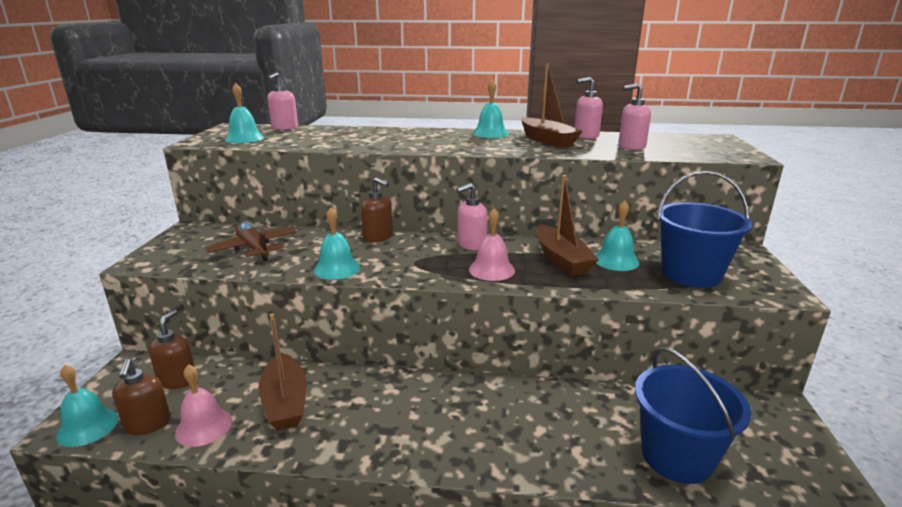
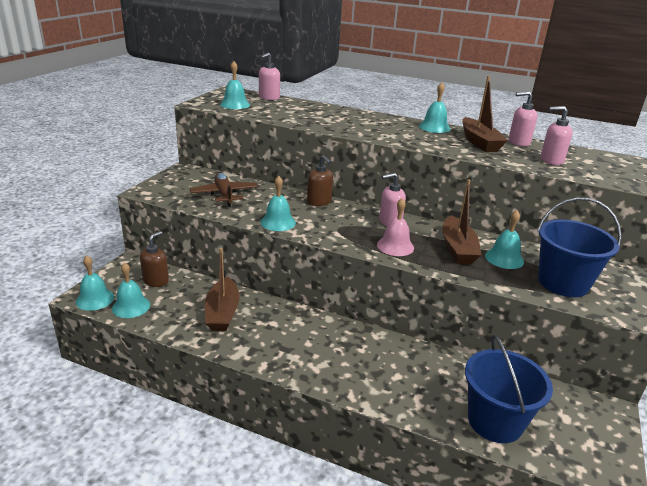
camera: 15 degrees right, 5 degrees up
(148, 424) = (131, 306): brown soap dispenser -> turquoise bell
(204, 426) = (165, 316): pink bell -> none

